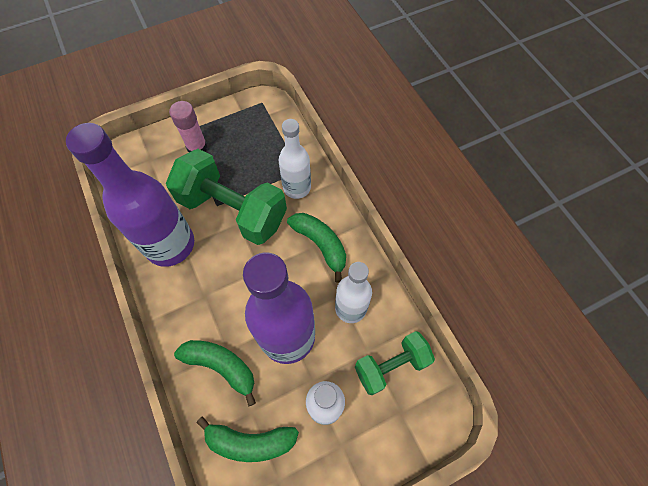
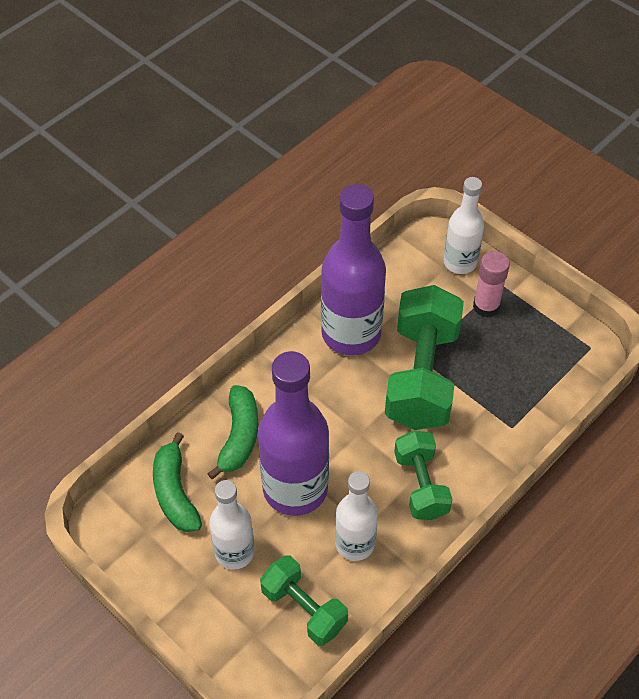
camera: 70 degrees right, 10 degrees down
(297, 187) = (485, 432): white bottle -> white bottle (460, 262)
(321, 245) = (421, 485): green banana -> green dumbbell

